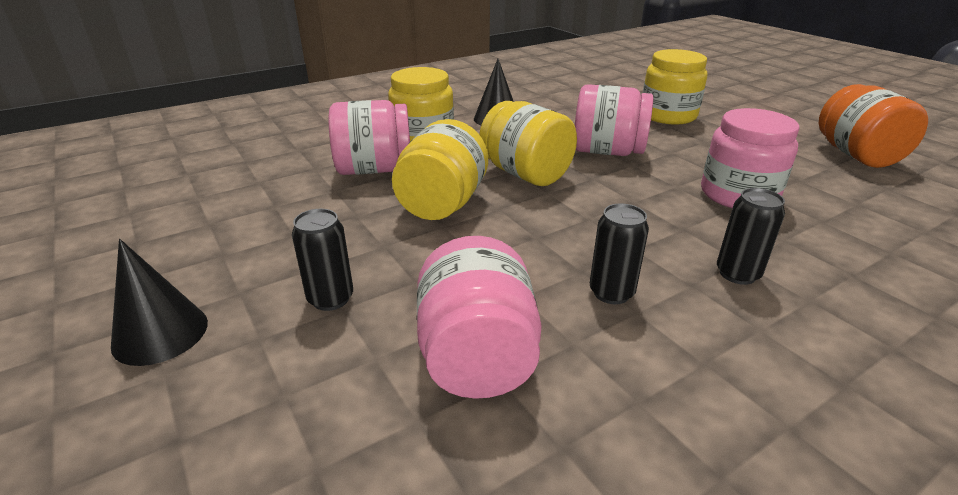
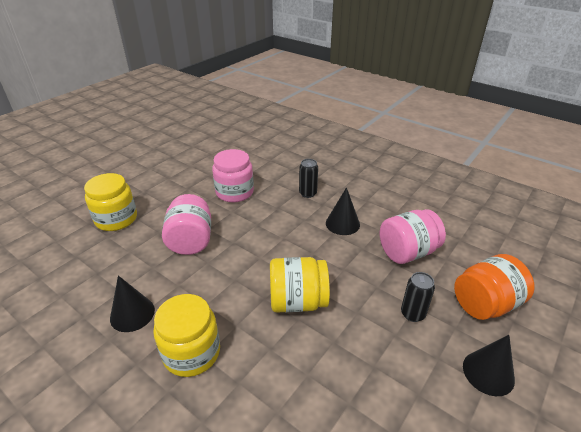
camera: 110 degrees left, 5 degrees up
(374, 169) = (263, 363): pink jar -> none
(525, 174) = (239, 272): yellow jar -> none
(611, 292) = (342, 223): black can -> black cone
(856, 155) = (173, 157): orange jar -> orange jar (485, 304)

